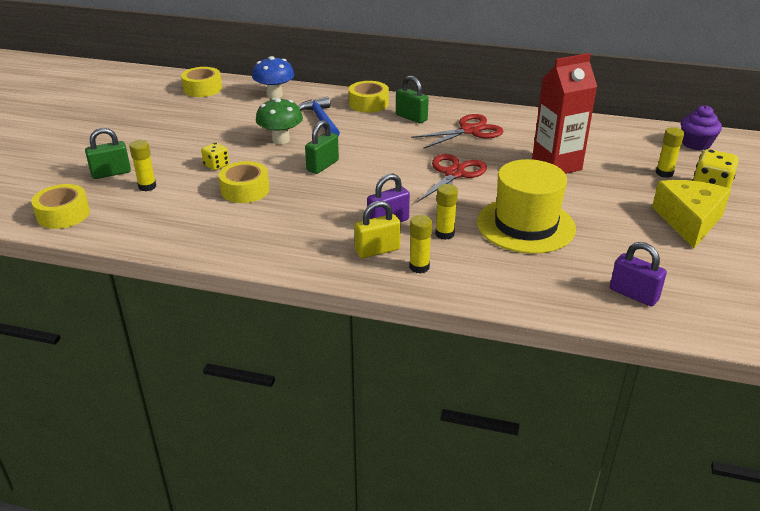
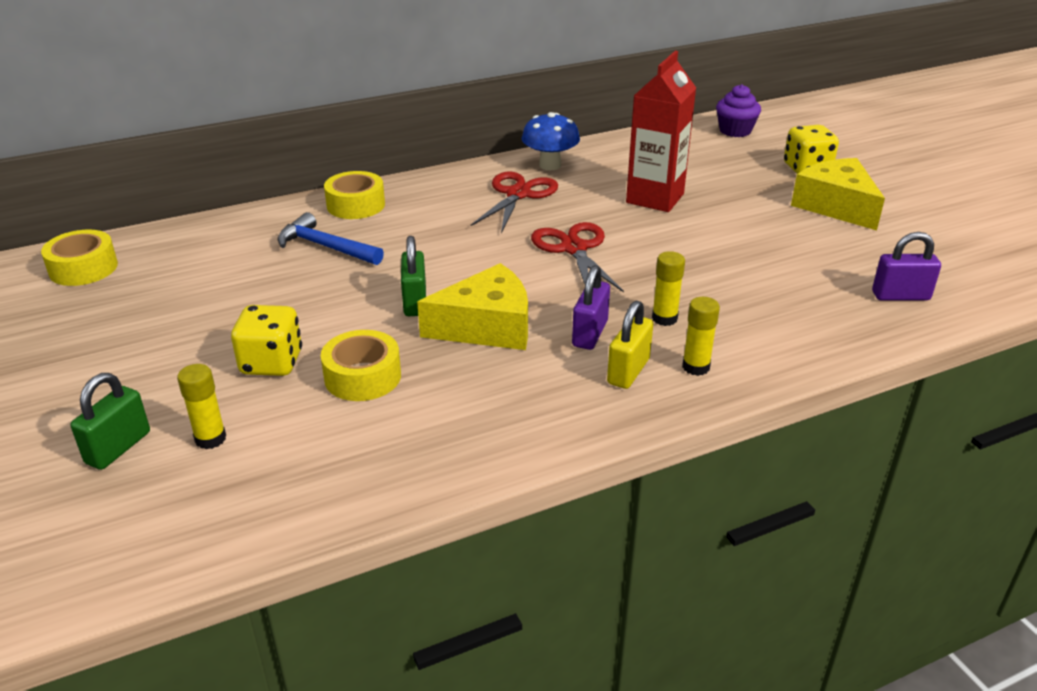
camera: 40 degrees left, 0 degrees up
(63, 214) = (131, 547): yellow tape -> none
(216, 165) = (271, 363): yellow dice -> yellow dice, size x1.64
(274, 95) = (211, 238): blue mushroom -> blue mushroom (550, 165)
(281, 140) = (310, 292): green mushroom -> none
(339, 194) = (487, 327): none -> yellow cheese
(411, 117) = (432, 203): green padlock -> none
(525, 225) = (721, 272): yellow hat -> none
(664, 173) = (752, 169): yellow glue stick -> none

